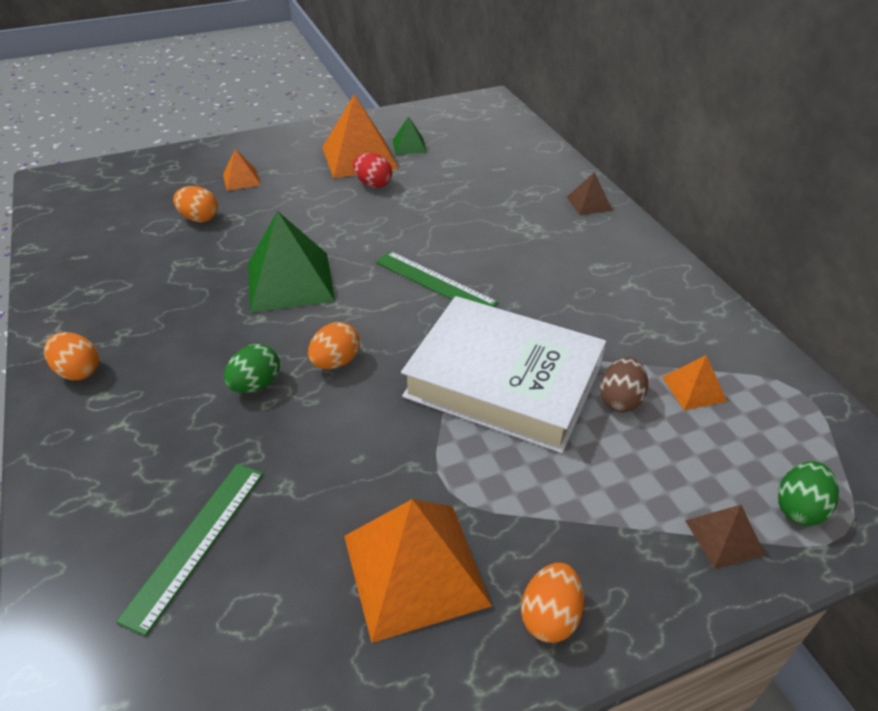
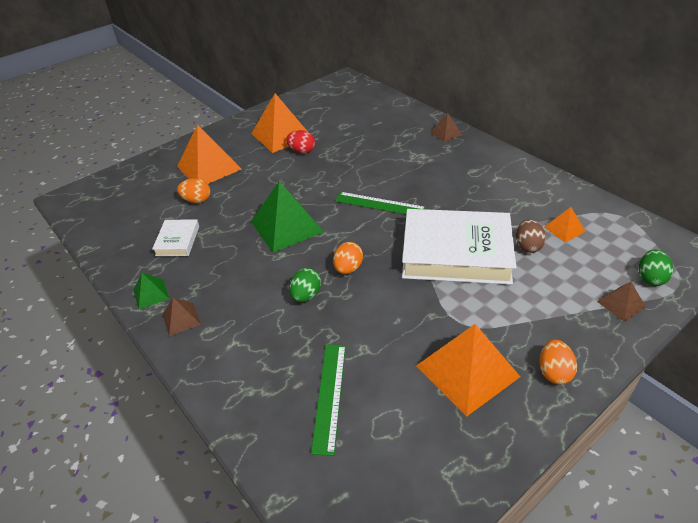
camera: 15 degrees left, 0 degrees up
(78, 371) = (181, 319): orange egg -> brown pyramid
(142, 265) = (177, 241): none -> white book
(241, 179) = (209, 167): orange pyramid -> orange pyramid, size x2.03
(409, 146) = (310, 120): green pyramid -> green pyramid (151, 294)

